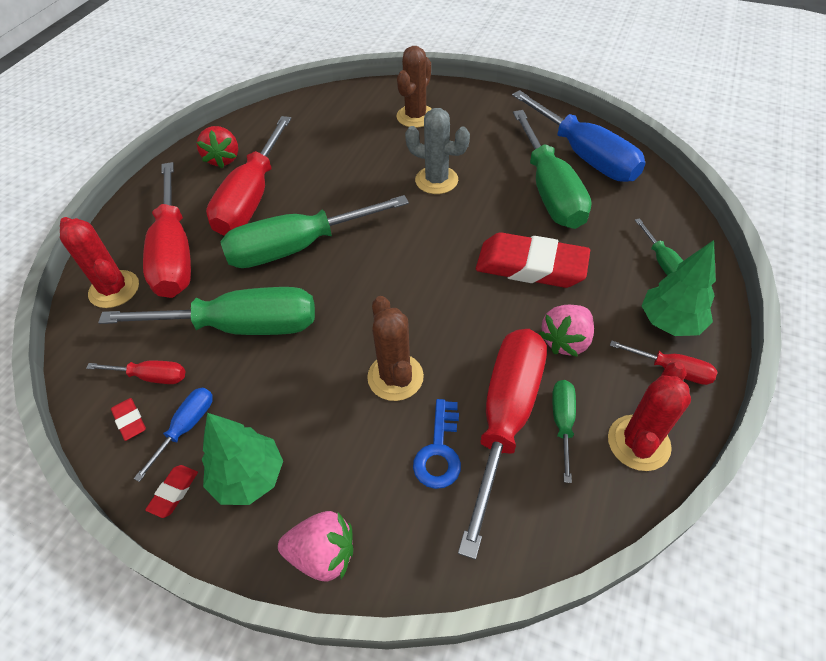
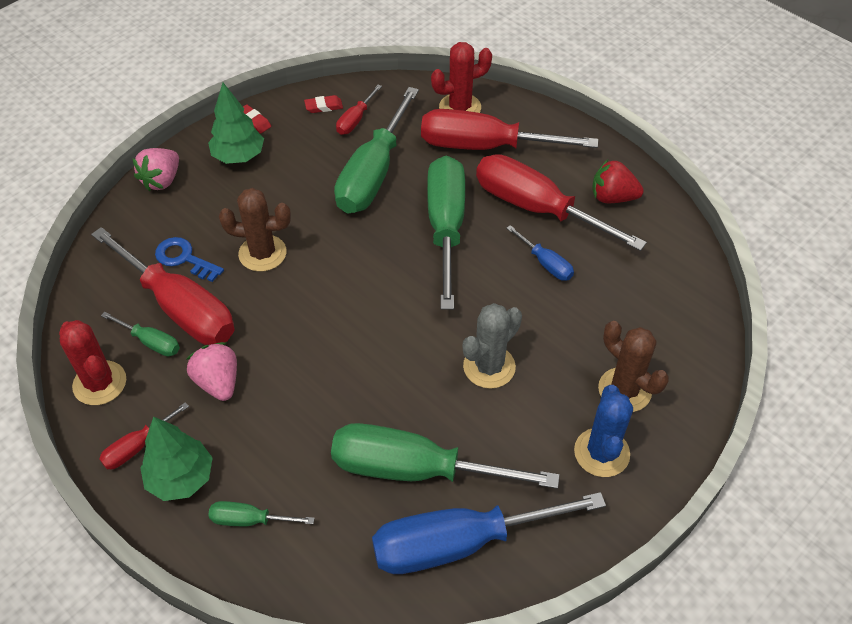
camera: 110 degrees right, 0 degrees up
(186, 427) = (299, 132): blue screwdriver -> blue screwdriver (545, 263)
(472, 115) = (601, 452): none -> blue cactus
(531, 266) = (317, 397): red eraser -> none

